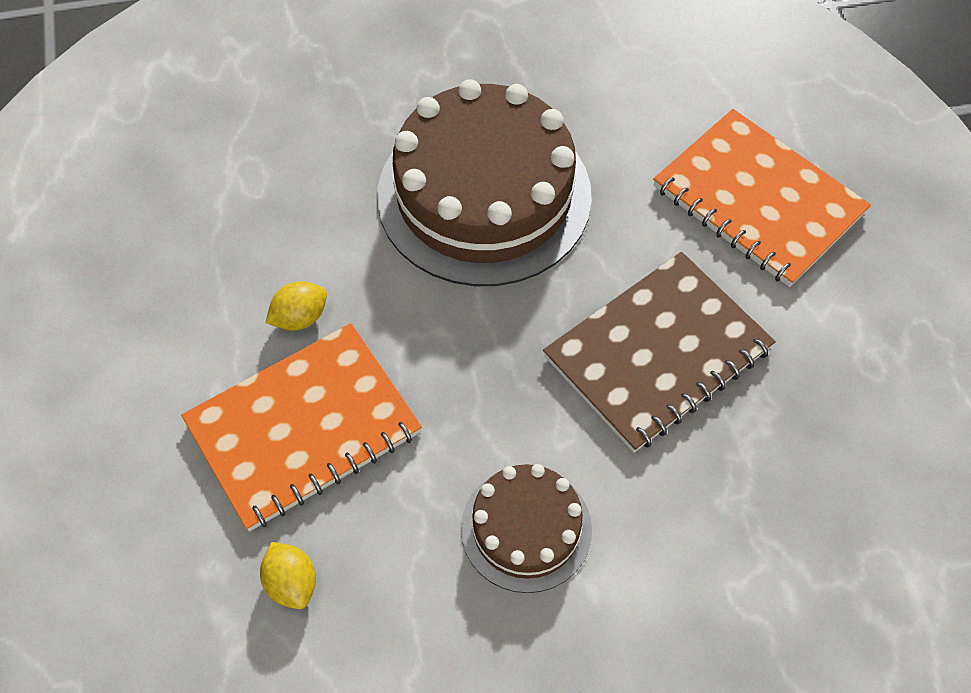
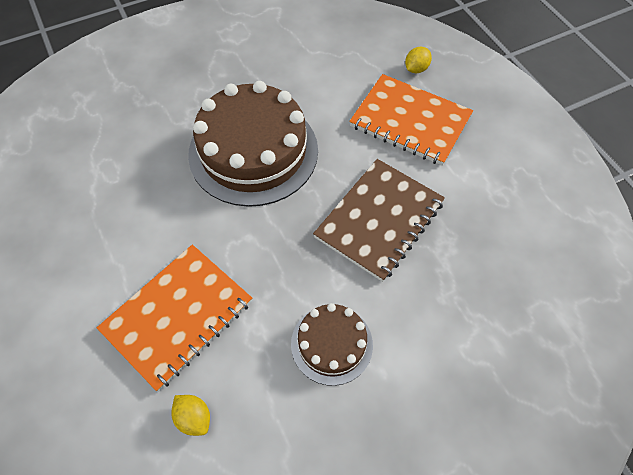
camera: 15 degrees left, 0 degrees up
(300, 317) = (159, 248): yellow lemon -> yellow lemon (416, 69)

